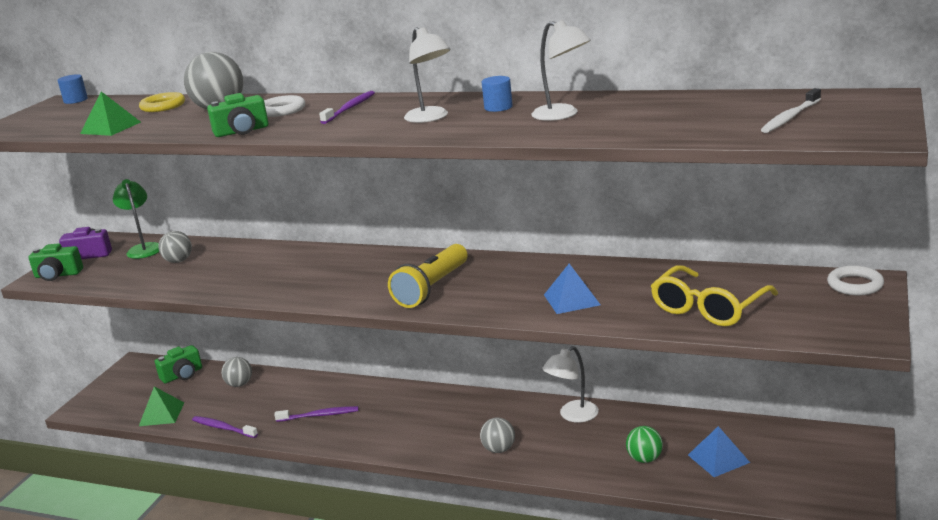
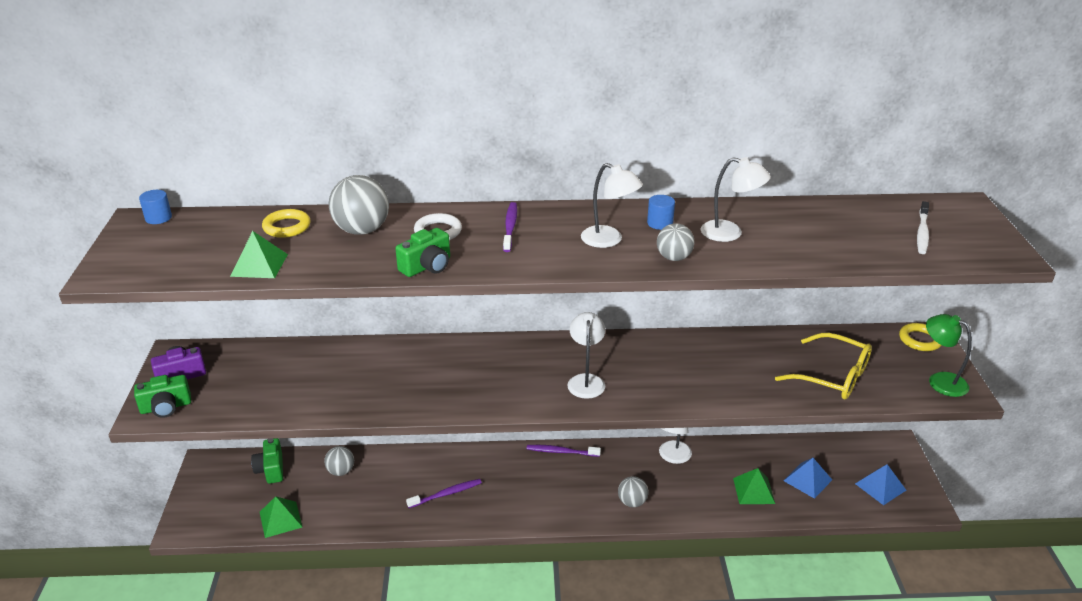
camera: 25 degrees left, 10 degrees up
(144, 248) = (240, 360): green lamp -> green lamp (940, 381)
(178, 261) = (296, 373): grey ball -> grey ball (674, 258)
(182, 375) = (271, 469): green camera -> green camera turned 135 degrees clockwise
(223, 428) = (358, 524): purple toothbrush -> purple toothbrush (561, 452)
(432, 288) = (586, 381): yellow flashlight -> white lamp
(572, 299) = (718, 380): blue pyramid -> blue pyramid (880, 486)
(644, 459) = (753, 490): green ball -> green pyramid
(709, 307) = (831, 376): yellow glasses -> yellow glasses turned 75 degrees counterclockwise
(855, 285) = (920, 340): white ring -> yellow ring

